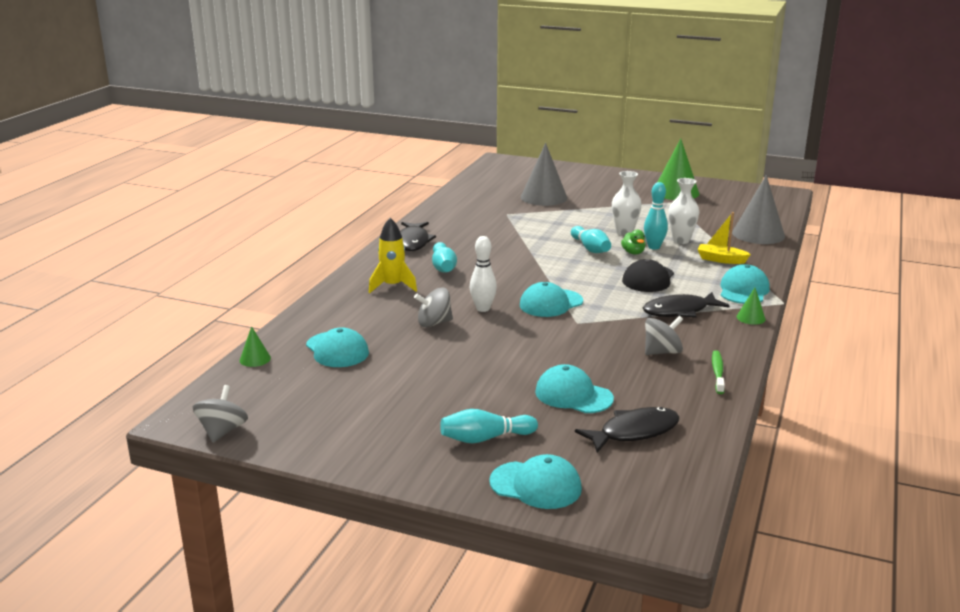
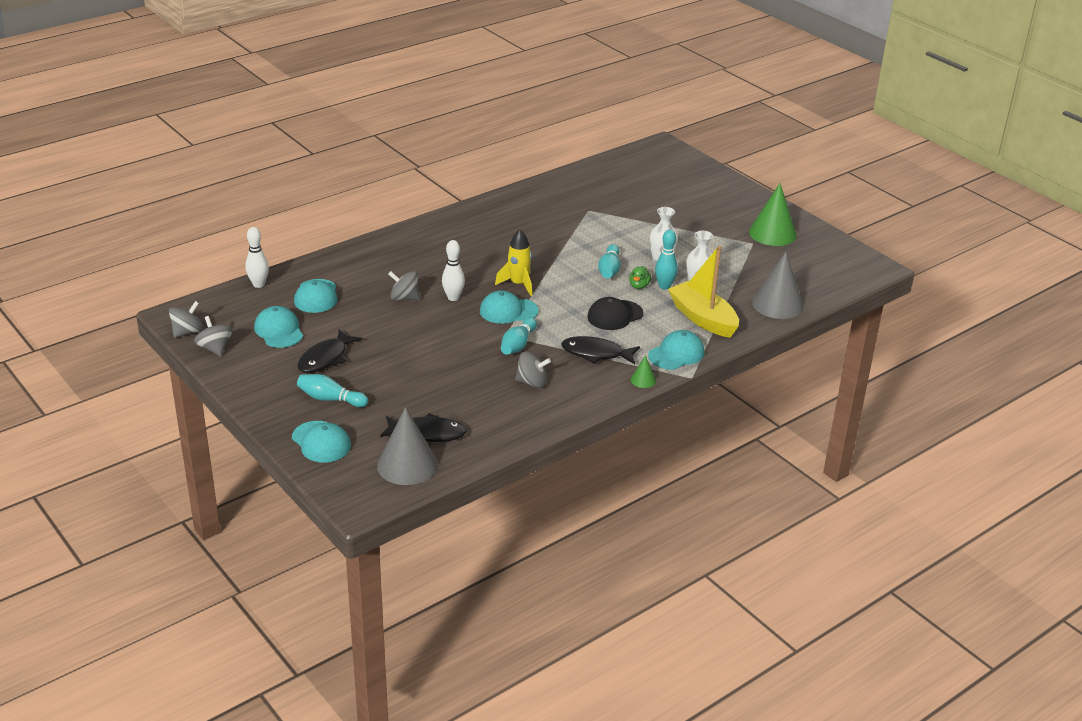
camera: 30 degrees right, 10 degrees up
(255, 359) = (258, 284): green cone -> white bowling pin
(279, 436) = (215, 348): none -> grey spinning top
(392, 286) = (414, 254): yellow rocket -> yellow rocket (518, 284)
(413, 242) = (479, 216): black fish -> black fish (325, 358)
(443, 267) = (471, 248): turquoise bowling pin -> turquoise bowling pin (518, 344)
(543, 197) = (644, 202): grey cone -> grey cone (407, 465)
(573, 395) = (424, 391): turquoise cap -> turquoise cap (279, 330)
(717, 372) = (548, 414): green toothbrush -> none
(721, 260) = (703, 318): yellow boat -> yellow boat, size x1.82

